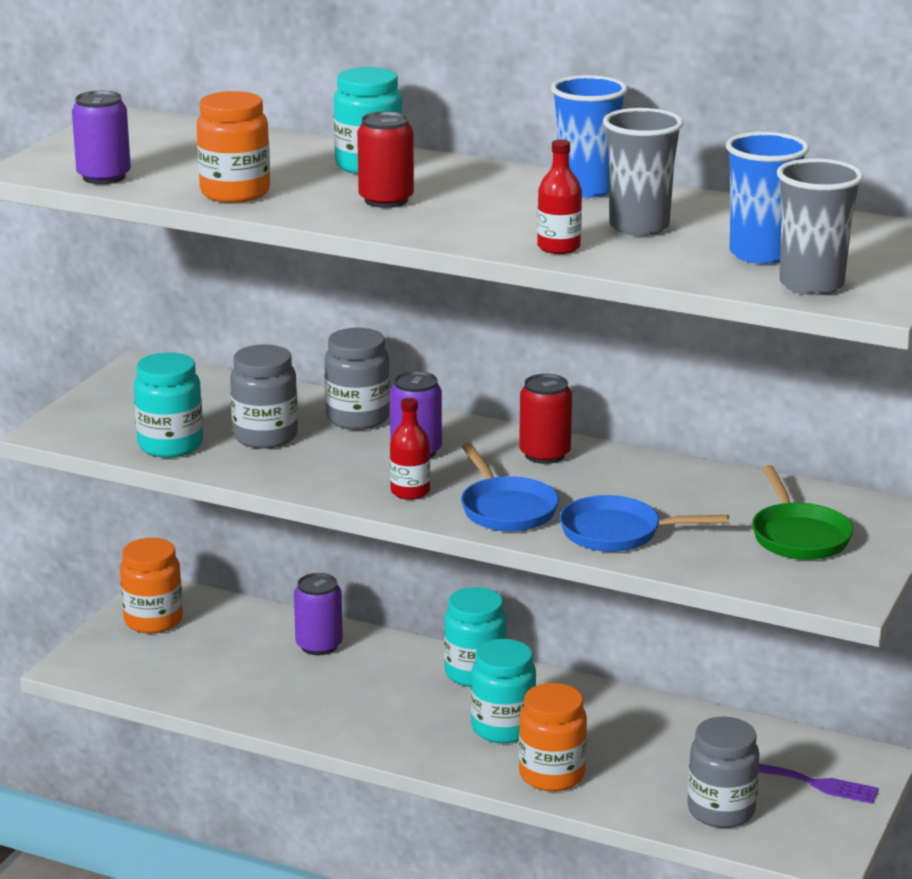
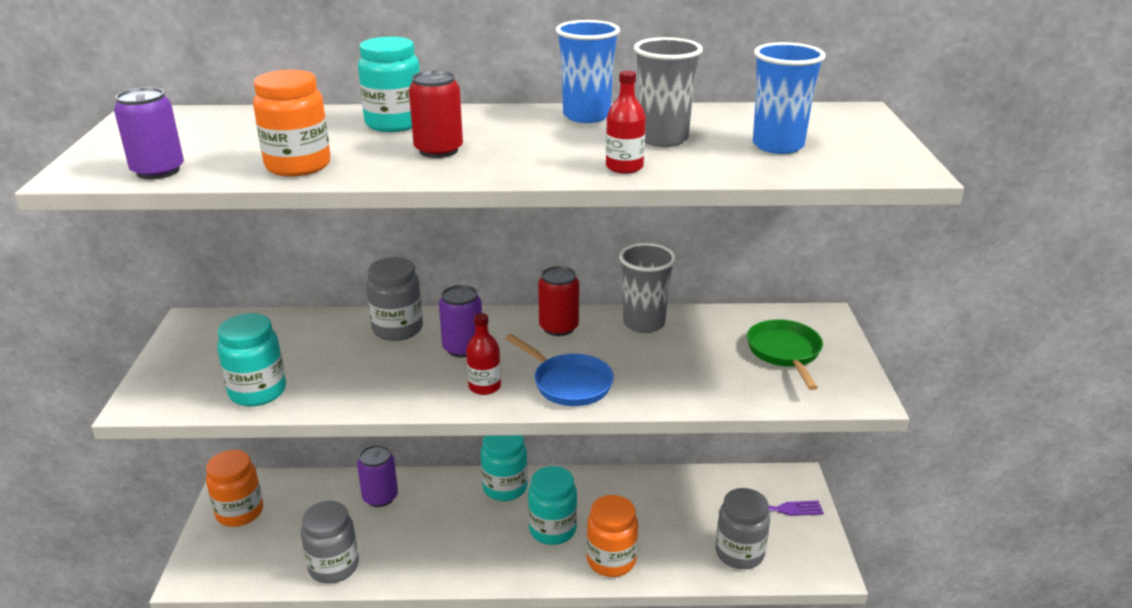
camera: 25 degrees left, 5 degrees up
(265, 437) = (334, 363): grey jar -> grey jar (334, 567)
(617, 533) = (664, 383): blue pan -> none
(798, 536) = (785, 353): green pan -> green pan turned 150 degrees counterclockwise
(811, 285) = (848, 164): grey cup -> grey cup (644, 323)

